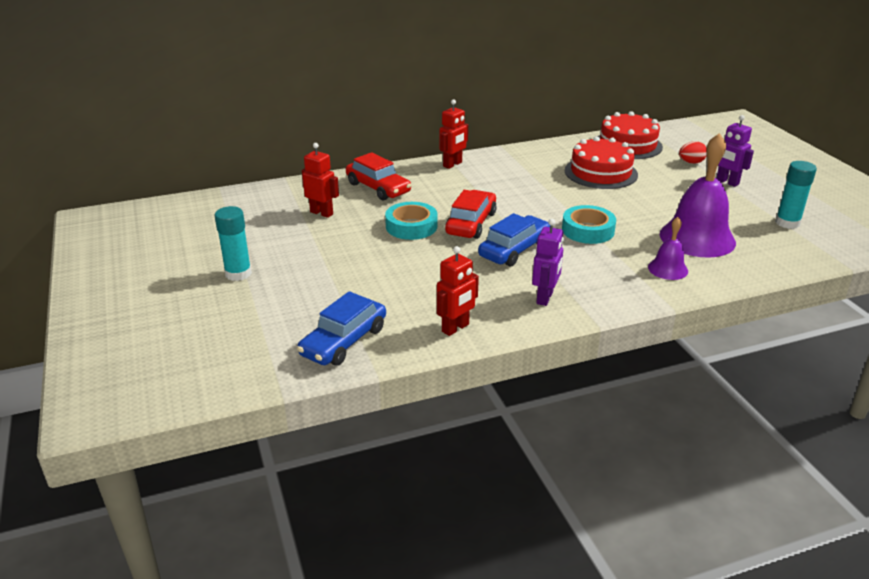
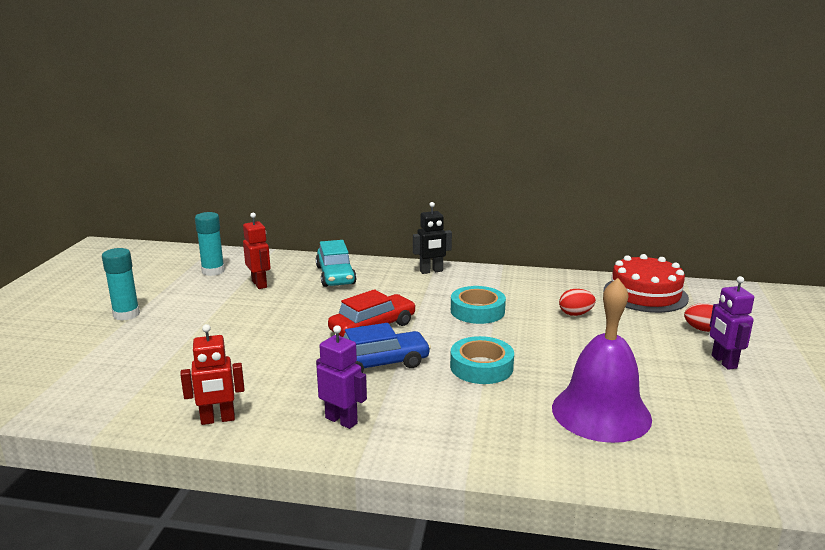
camera: 30 degrees right, 10 degrees down
(344, 341) = (113, 397): blue car -> none
(378, 188) = (335, 275): red car -> turquoise car
(411, 226) = (315, 315): turquoise tape -> turquoise tape (477, 311)
(452, 164) = (431, 271): red robot -> black robot
(545, 298) = (341, 420): purple robot -> purple robot turned 105 degrees counterclockwise
(600, 172) = (575, 314): red cake -> red egg
(668, 269) = (518, 435): purple bell -> none
(787, 223) = (751, 431): turquoise glue stick -> turquoise glue stick (213, 271)

